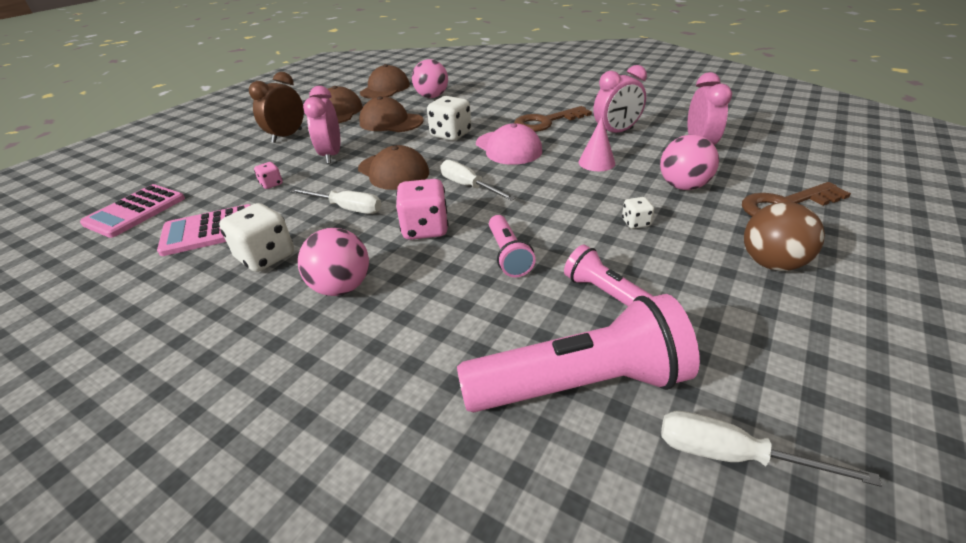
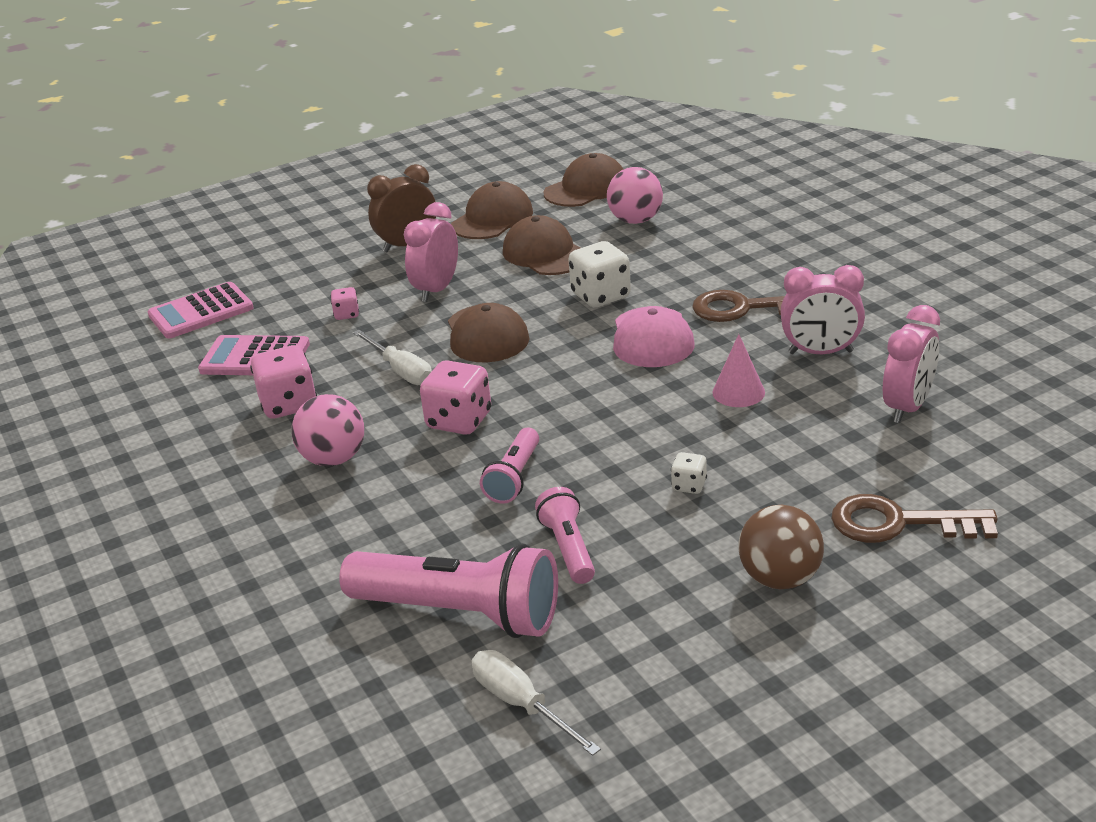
camera: 30 degrees right, 5 degrees down
(266, 257) = (288, 404): white dice -> pink dice
(468, 186) = (551, 381): white screwdriver -> none
(683, 186) = (806, 458): pink ball -> none

